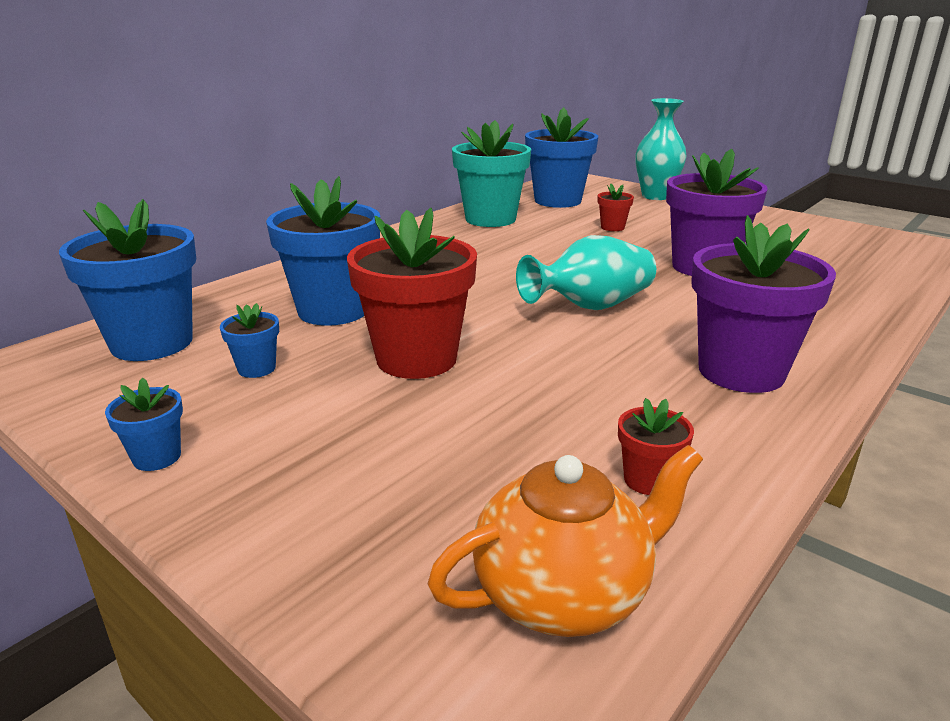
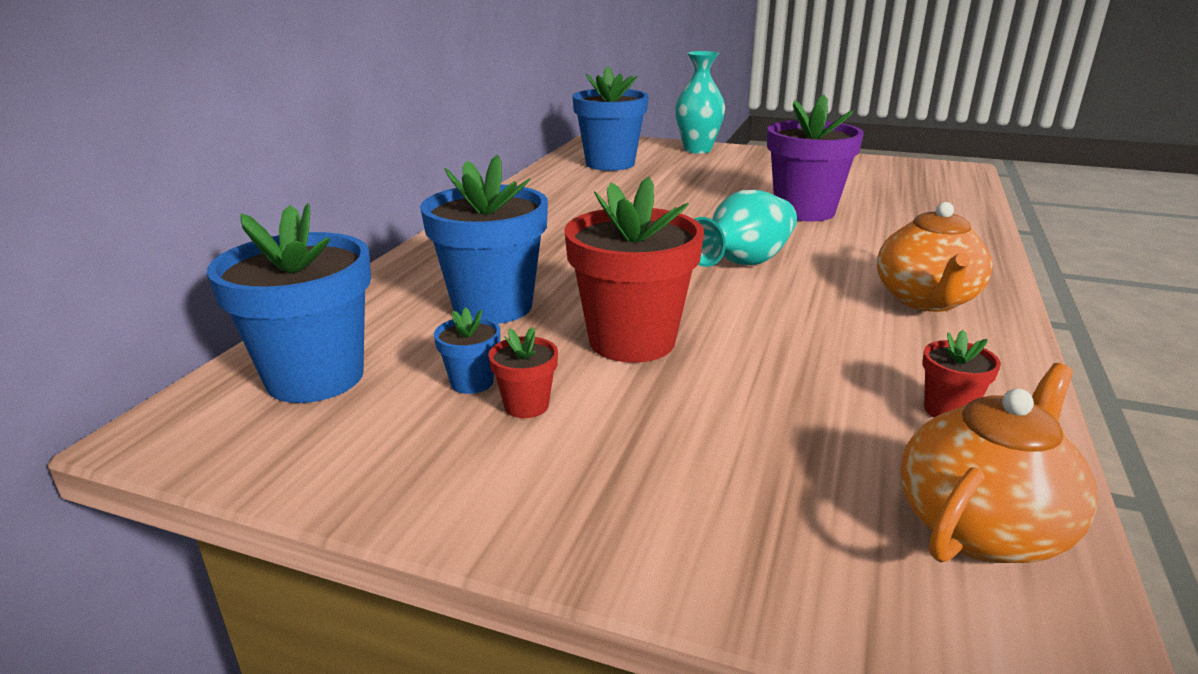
camera: 20 degrees left, 0 degrees up
(157, 457) = (458, 500): blue flower pot -> none
(490, 219) = (562, 189): turquoise flower pot -> none
(612, 227) = (688, 184): red flower pot -> red flower pot (526, 405)
(741, 372) = (926, 300): purple flower pot -> orange teapot

